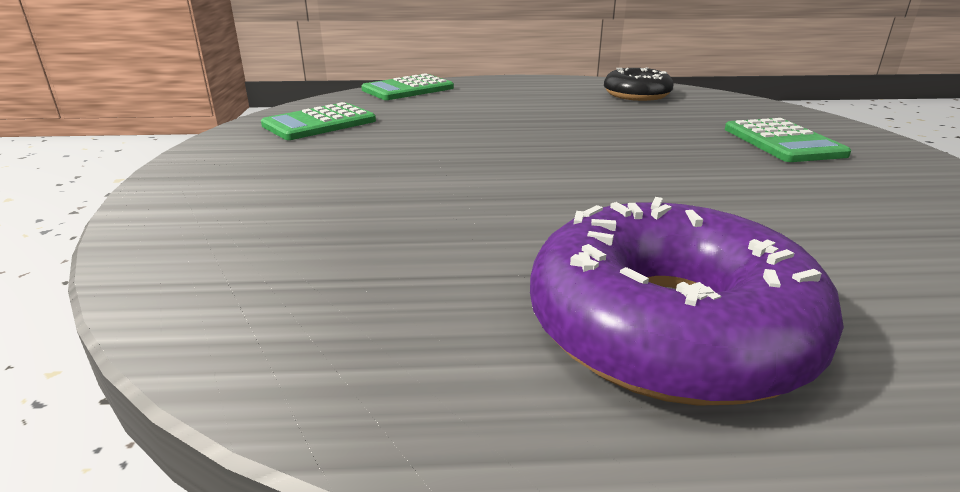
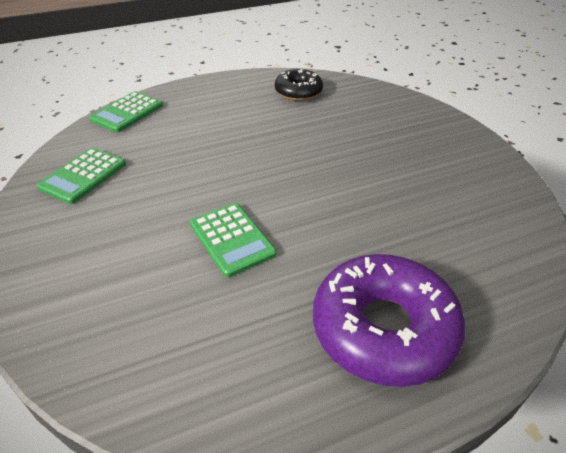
camera: 20 degrees left, 15 degrees up
(783, 142) = (402, 136): green calculator -> green calculator (232, 239)

